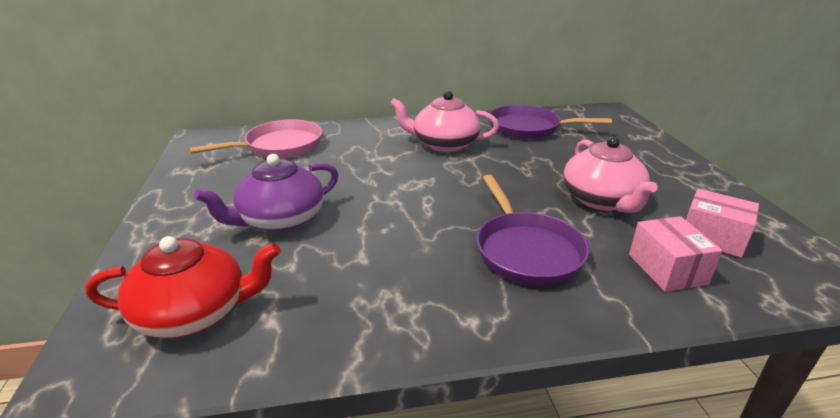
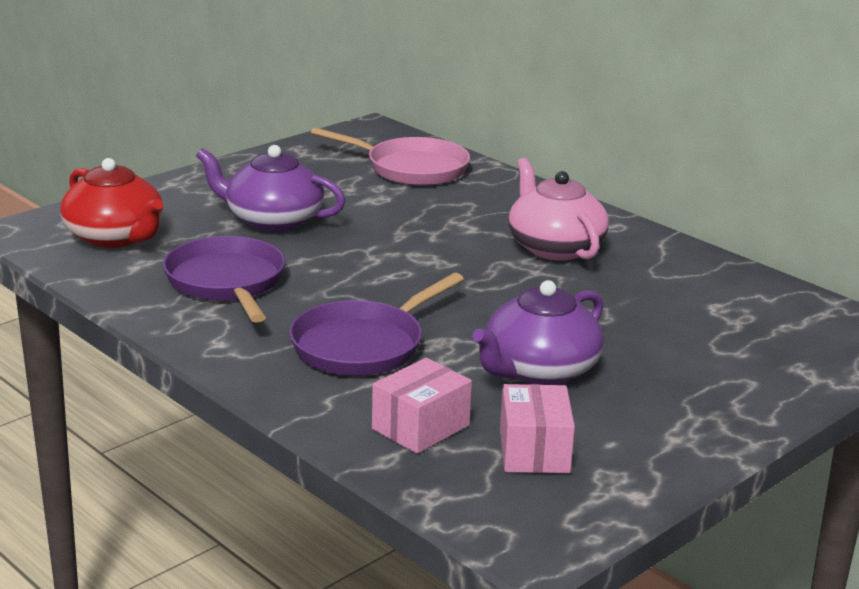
camera: 55 degrees right, 5 degrees down
(529, 128) = (697, 287): purple pan -> purple pan (227, 283)
(602, 200) = (539, 370): pink teapot -> purple teapot

